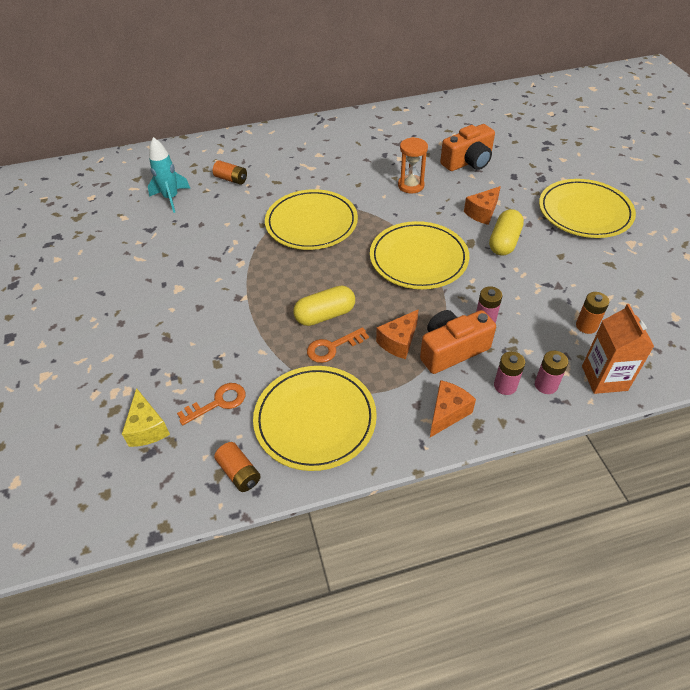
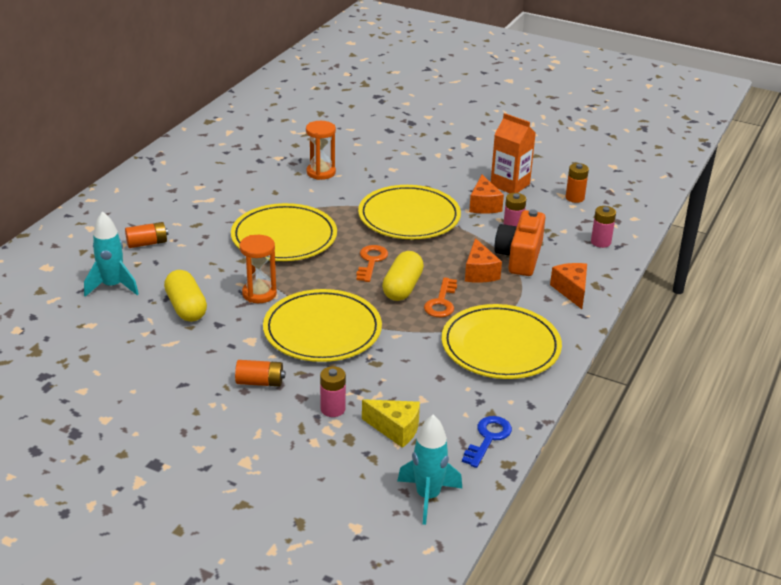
camera: 50 degrees left, 15 degrees down
(81, 502) = (428, 497): none -> turquoise rocket
(186, 492) = (488, 438): none -> blue key
(218, 403) = (419, 382): orange key -> orange key (371, 261)
(234, 256) = (259, 293): none -> orange hourglass
(239, 473) = (503, 405): orange battery -> orange battery (260, 382)
(468, 162) = (338, 135): orange camera -> none
(482, 213) = (406, 165): orange cheese -> orange cheese (484, 205)
(504, 242) = (450, 176): yellow capsule -> yellow capsule (186, 307)
(505, 386) = (580, 256): pink battery -> pink battery (333, 409)
(584, 212) = (473, 131): yellow plate -> yellow plate (322, 330)
(604, 378) = (624, 220): orange carton -> orange carton (510, 185)

